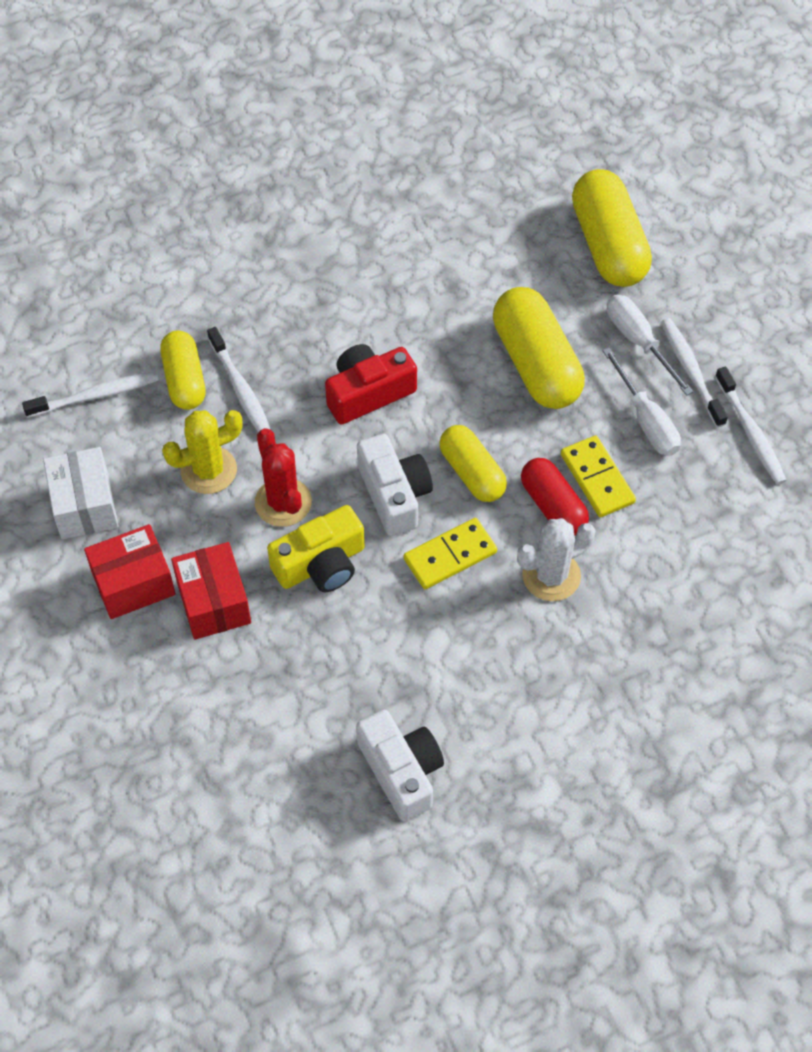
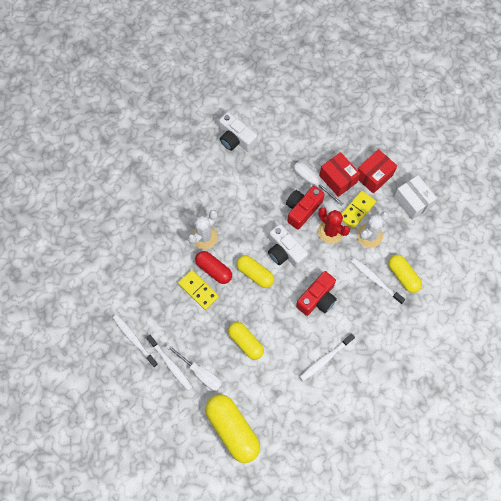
camera: 160 degrees right, 10 degrees up
(95, 395) = (437, 254): white toothbrush -> white toothbrush (325, 359)
(208, 470) = (369, 235): yellow cactus -> white cactus
(321, 564) = (302, 209): yellow camera -> red camera
(450, 555) = (250, 231): yellow domino -> yellow domino (357, 210)
(536, 363) = (246, 342): yellow capsule -> yellow capsule, size x0.63
(646, 420) = (184, 329): white screwdriver -> white screwdriver (312, 182)

